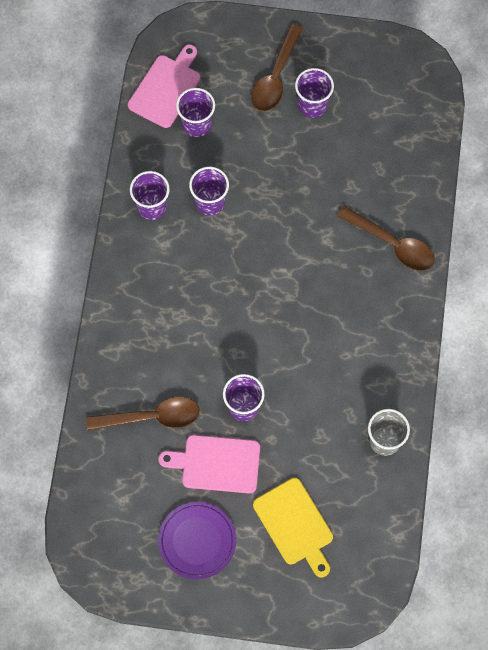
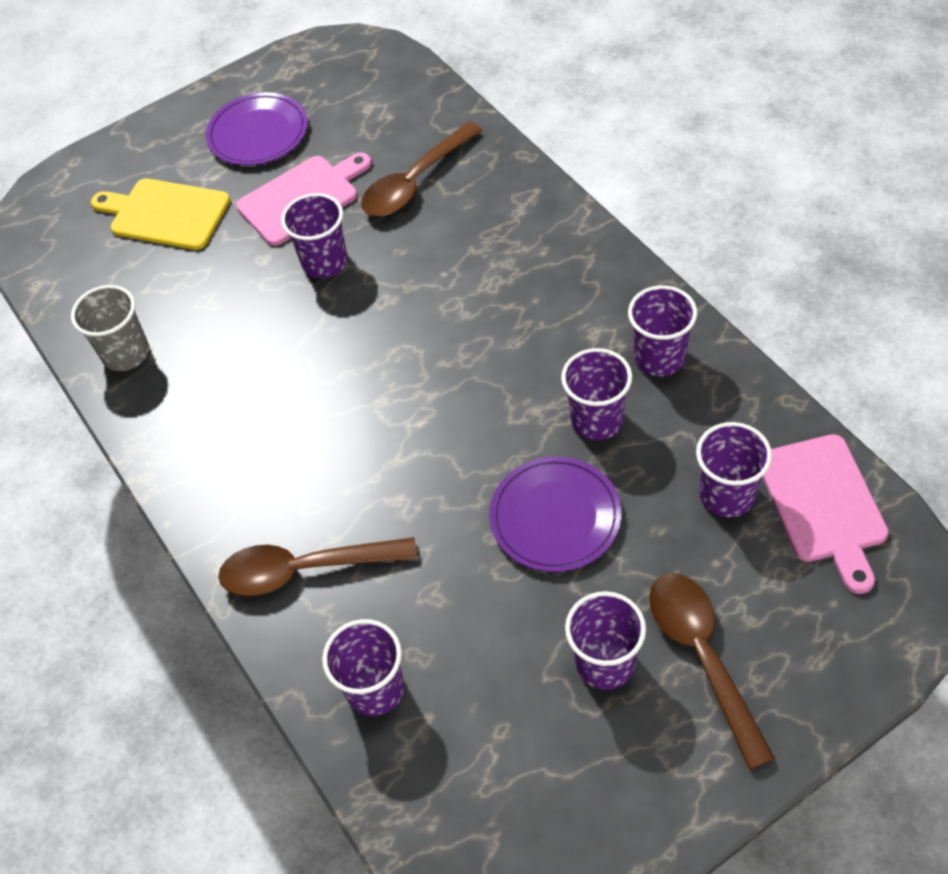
camera: 145 degrees right, 15 degrees down
(271, 176) = (555, 517): none -> purple plate
(406, 170) = (375, 689): none -> purple cup

